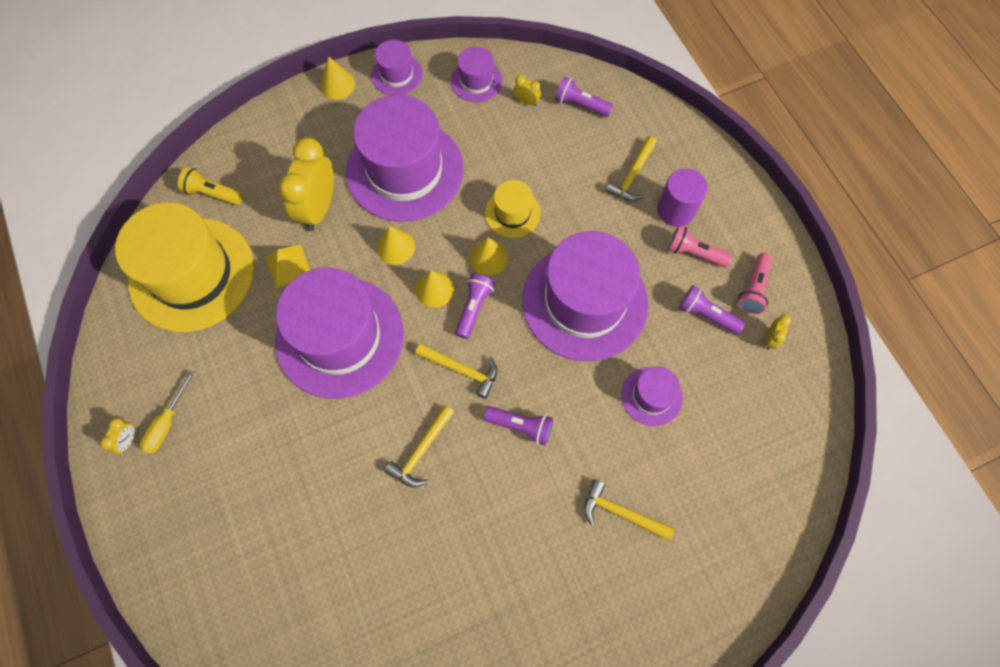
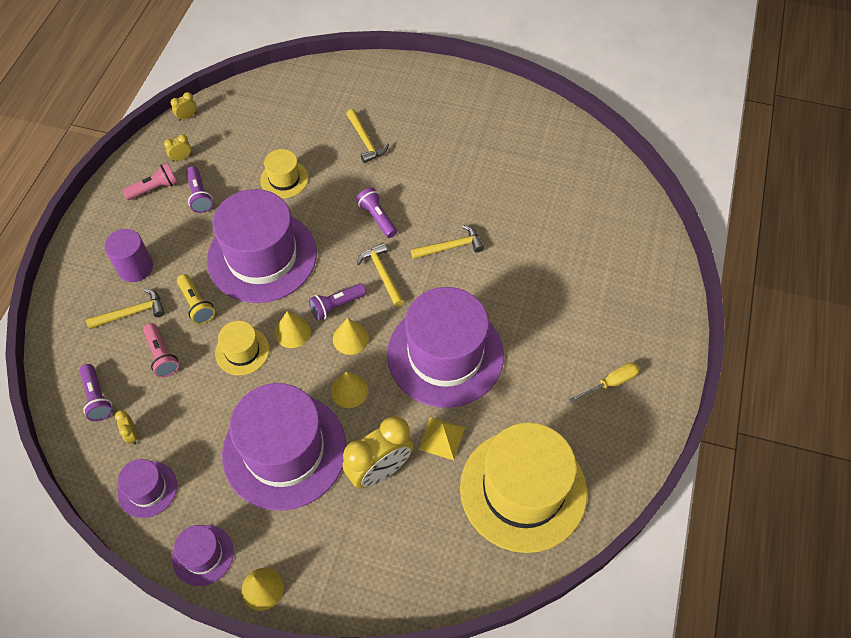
camera: 140 degrees left, 10 degrees down
(128, 440) = (646, 391): yellow clock -> yellow clock (187, 116)
(213, 193) = (457, 557): yellow flashlight -> yellow flashlight (196, 304)
(651, 396) = (284, 179): purple hat -> yellow hat
(694, 253) = (159, 233): pink flashlight -> pink flashlight (162, 355)

